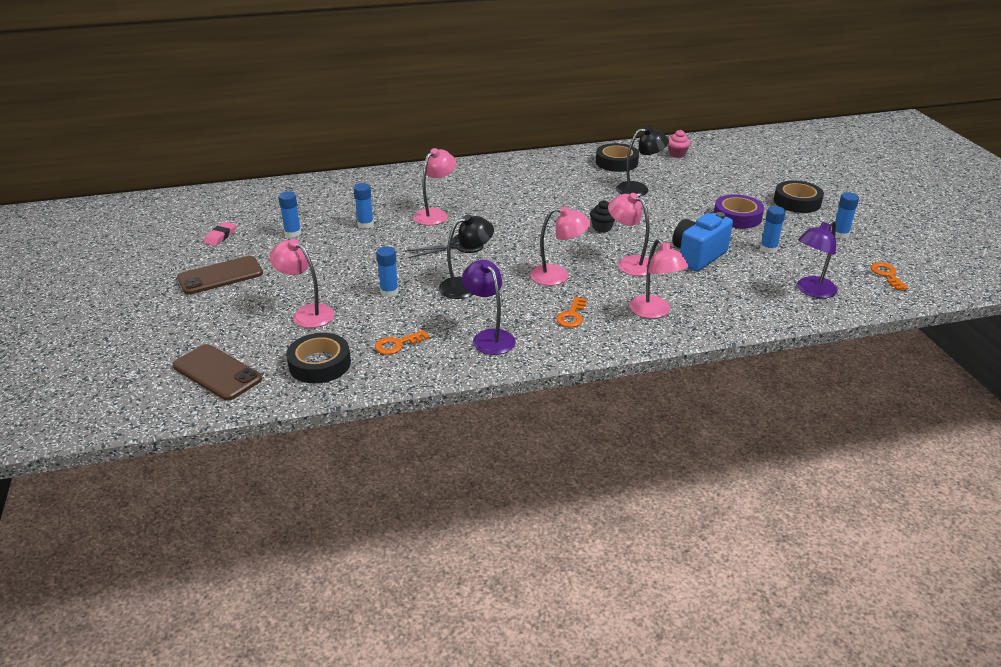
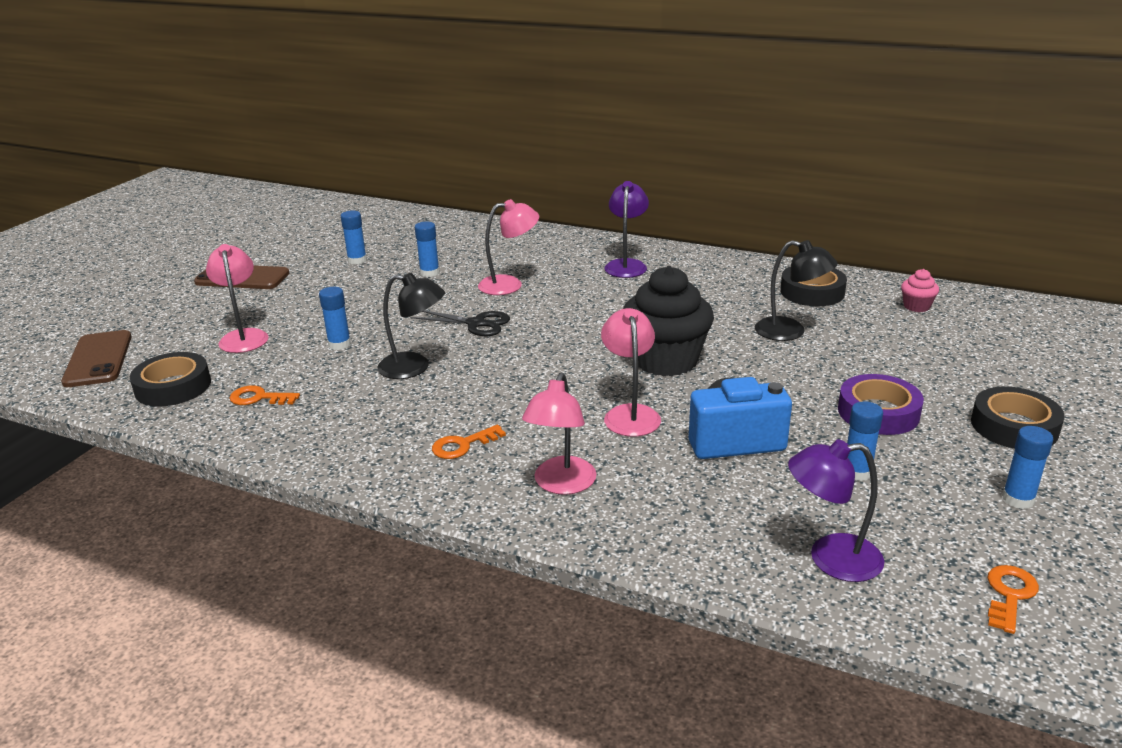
camera: 40 degrees right, 5 degrees down
(220, 236) = (300, 244): pink eraser -> none
(489, 337) = (345, 429): purple lamp -> purple lamp (626, 265)
(558, 276) = (523, 395): pink lamp -> none
(602, 228) = (665, 361): black cupcake -> black cupcake, size x2.29

